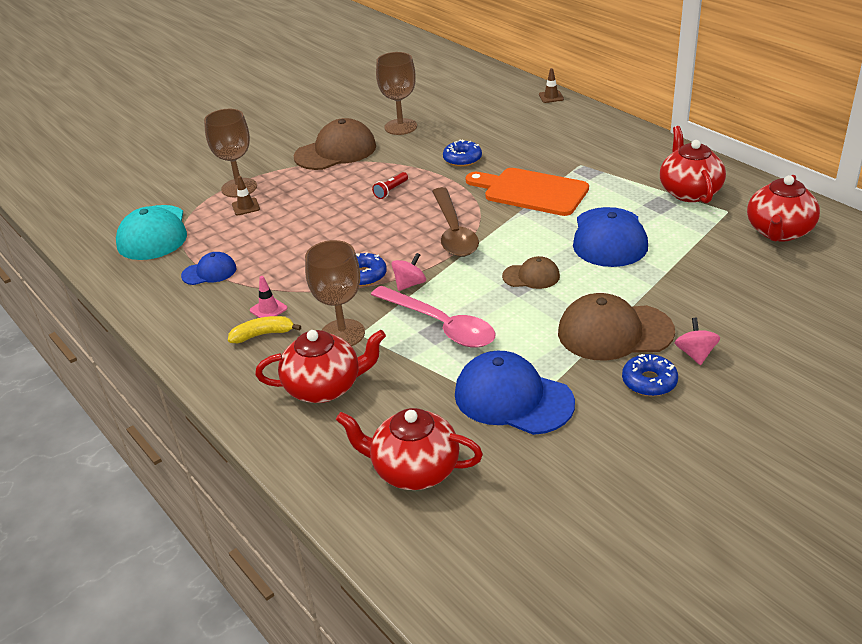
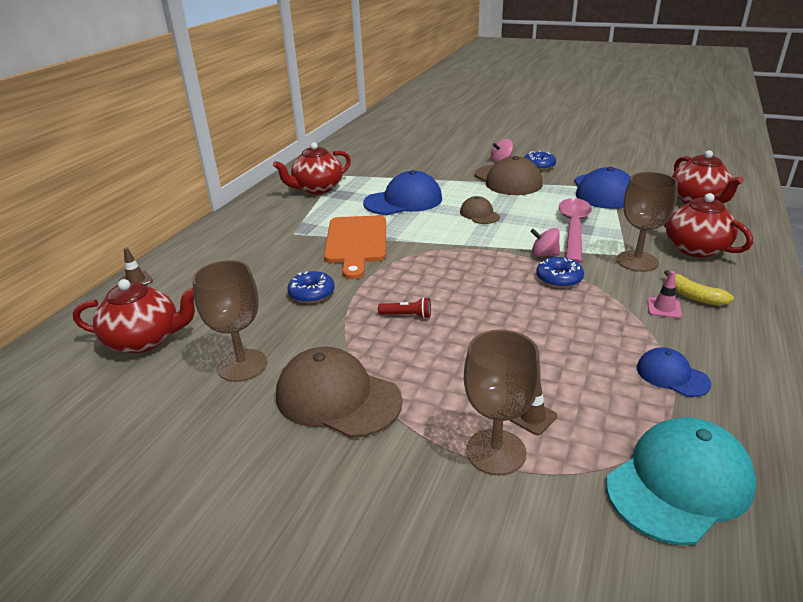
camera: 120 degrees left, 5 degrees down
(453, 232) = (451, 258): brown spoon -> none
(779, 232) = (353, 160): red teapot -> red teapot (145, 340)

